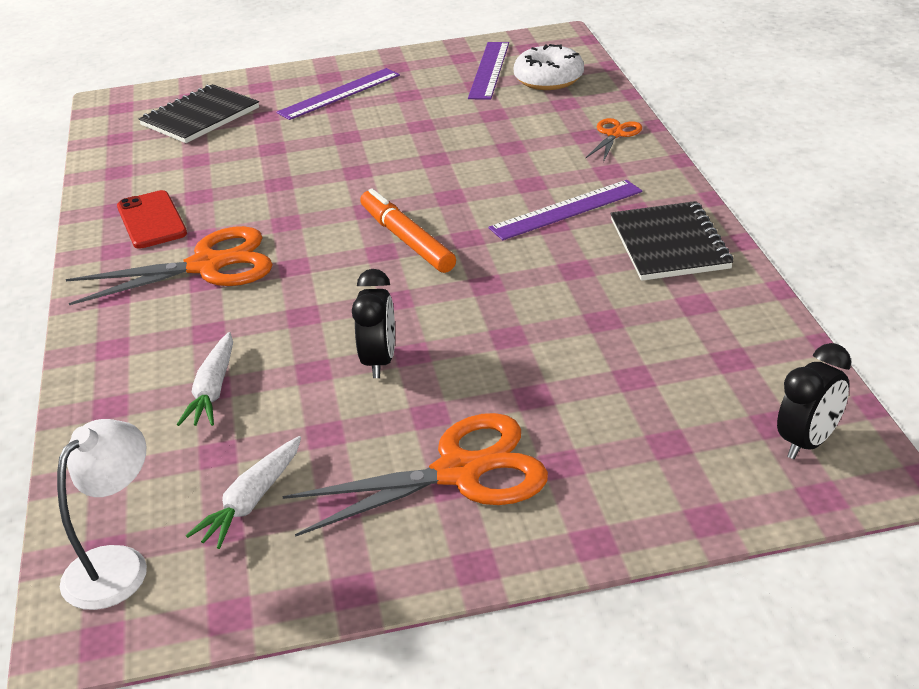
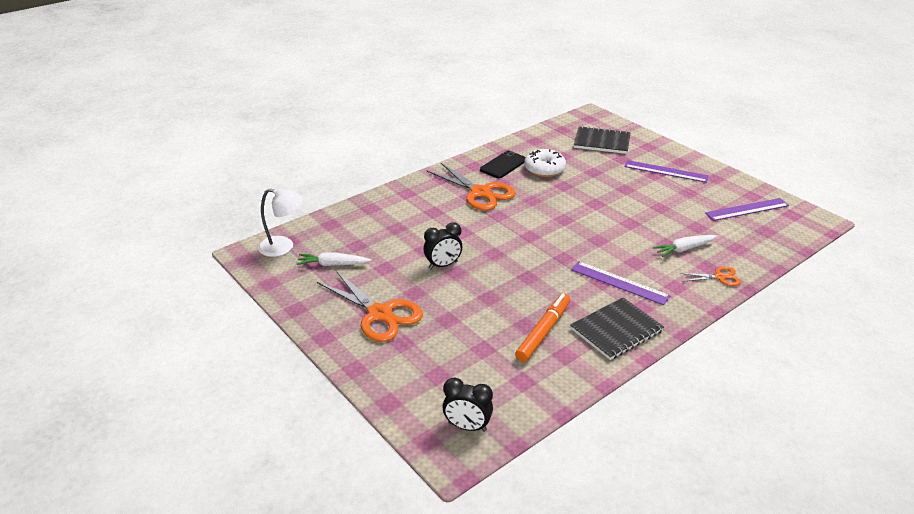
camera: 60 degrees right, 0 degrees up
(152, 220) = (503, 165): red phone -> black phone
(213, 390) = (395, 228): white carrot -> white carrot (684, 249)
(406, 240) = (546, 240): orange marker -> orange marker (543, 332)
(549, 79) = (760, 234): white donut -> white donut (544, 169)

